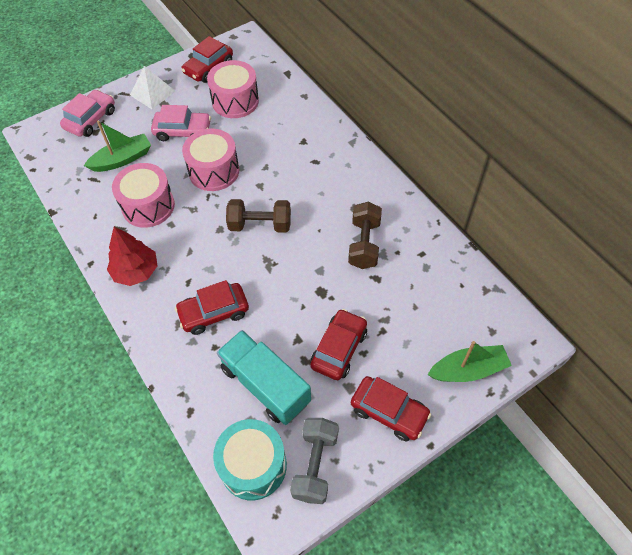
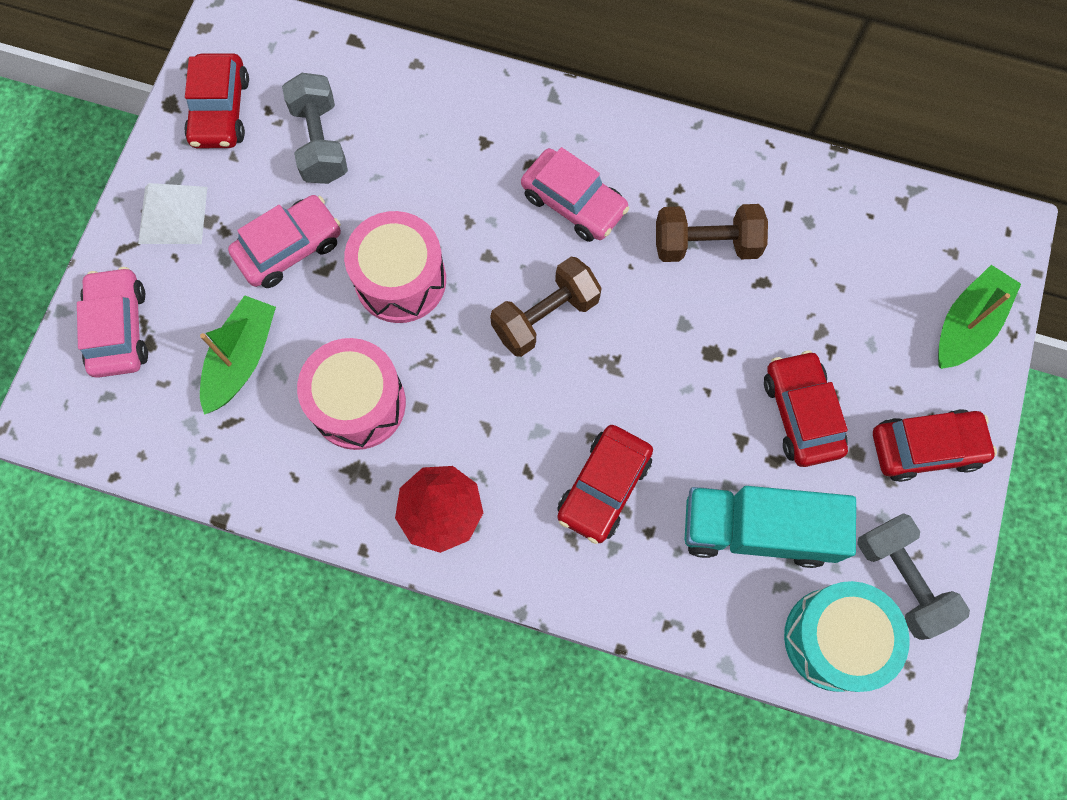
camera: 40 degrees left, 15 degrees up
(235, 101) = (320, 142): pink drum -> grey dumbbell
(319, 188) = (574, 202): none -> pink car
(364, 244) = (706, 244): brown dumbbell -> brown dumbbell turned 60 degrees counterclockwise

